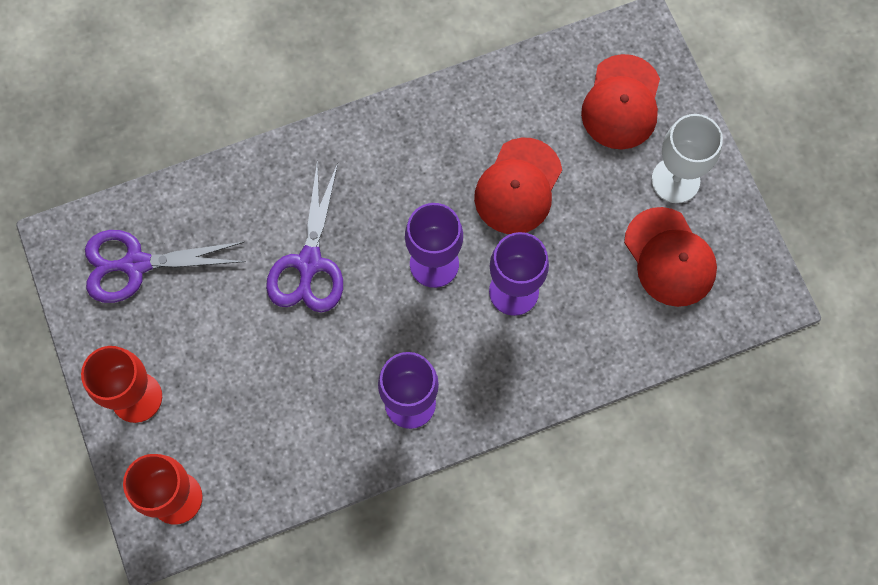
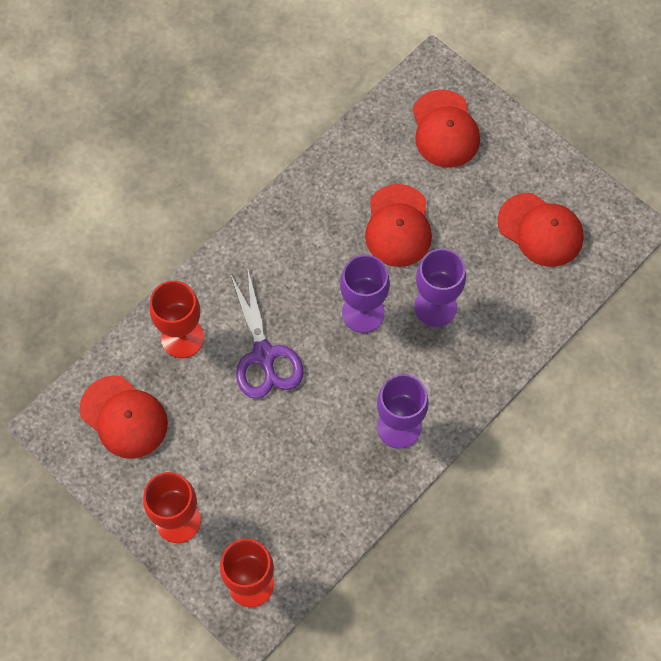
camera: 25 degrees left, 5 degrees down
(136, 264) = (124, 417): purple scissors -> red cap
(235, 208) = (182, 338): none -> red goblet
(675, 180) = (515, 170): white goblet -> none

